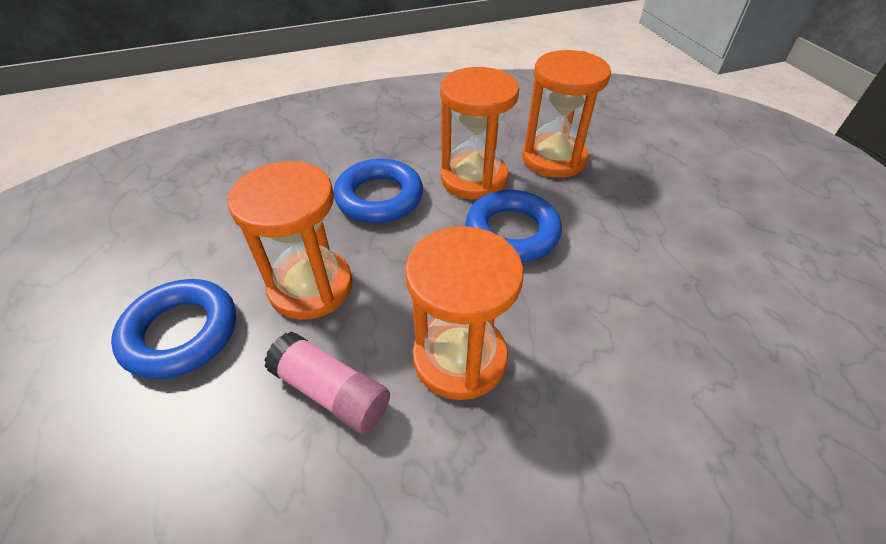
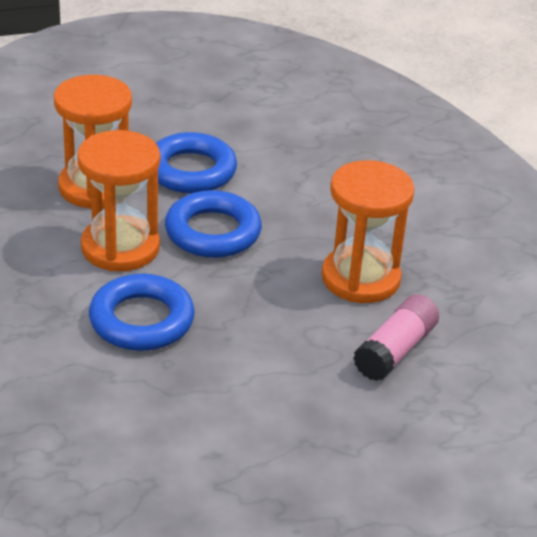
camera: 90 degrees left, 10 degrees down
(181, 333) = (334, 456): blue ring -> blue ring (191, 171)
(311, 287) = (277, 369): orange hourglass -> none

